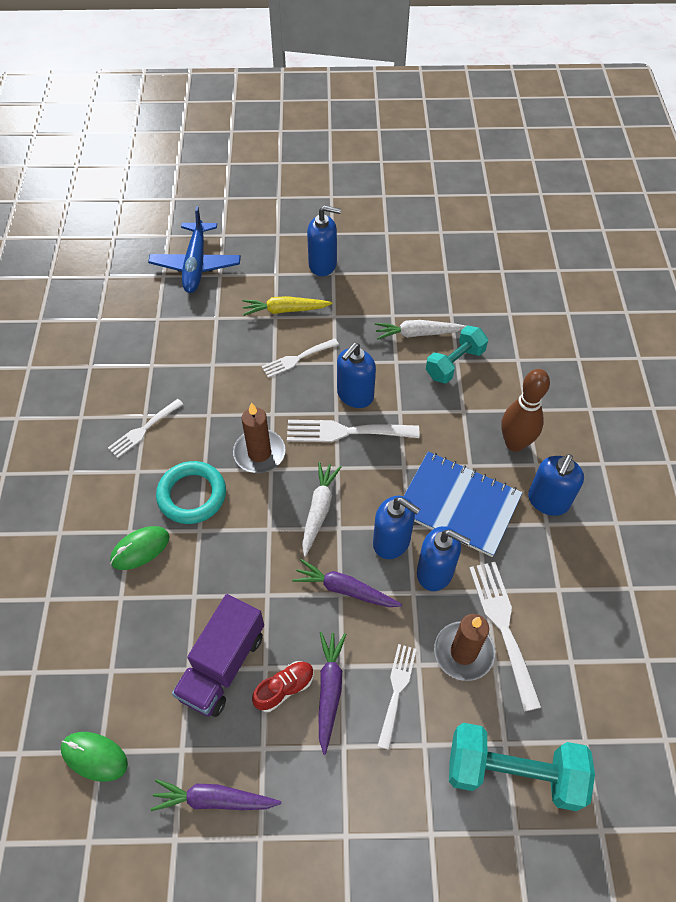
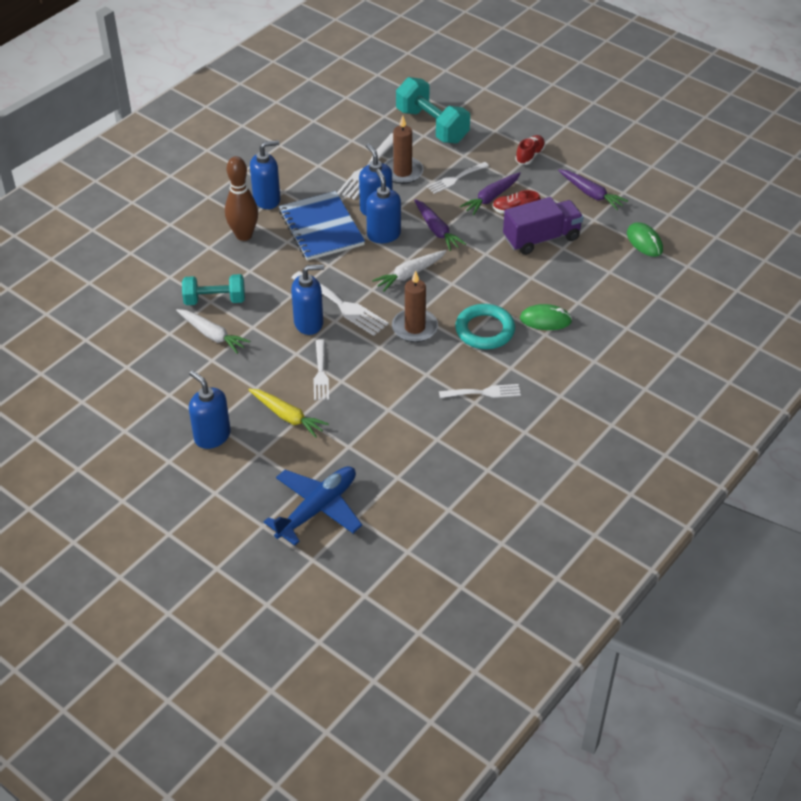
camera: 140 degrees left, 10 degrees down
(297, 359) = (320, 373): white fork -> white fork turned 75 degrees clockwise
(345, 816) = (530, 156): none -> red shoe

